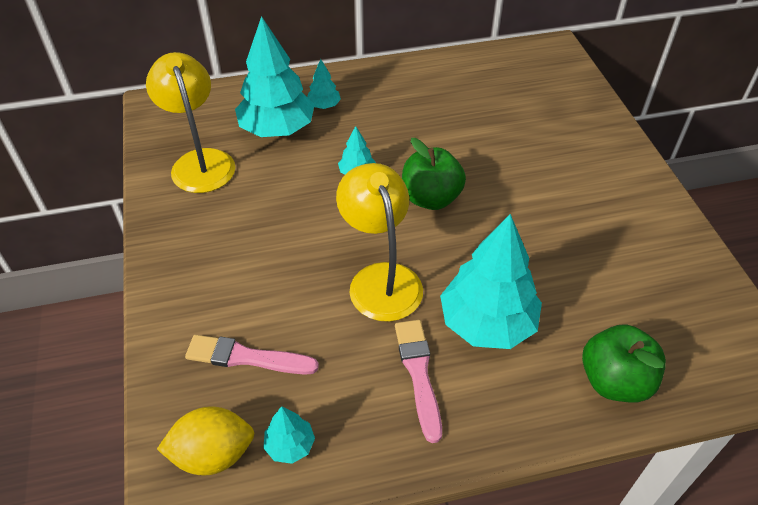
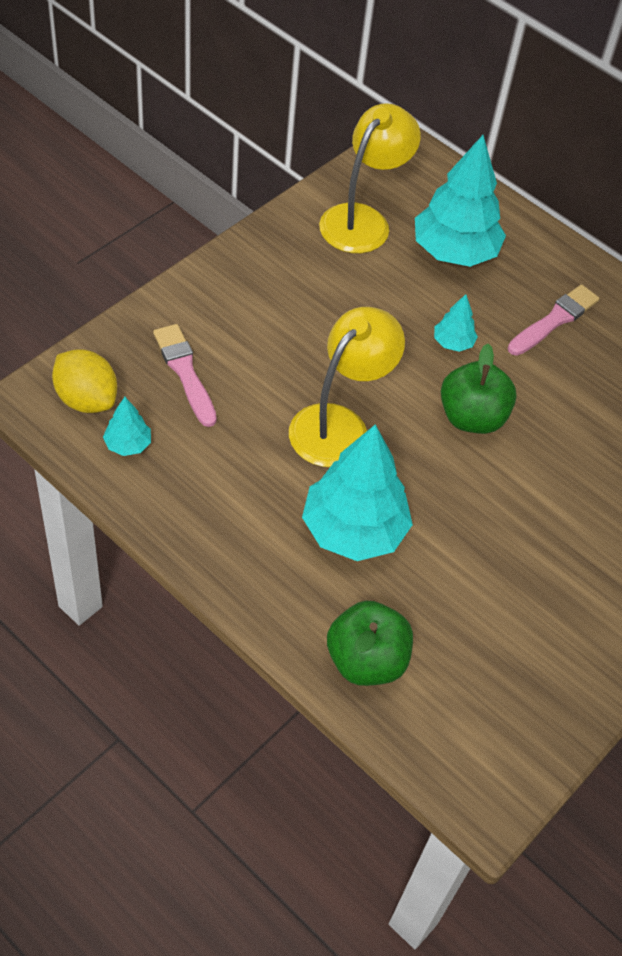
camera: 50 degrees right, 5 degrees up
(324, 106) = (520, 270): turquoise tree -> none
(419, 374) = (258, 501): pink brush -> pink brush (554, 320)

